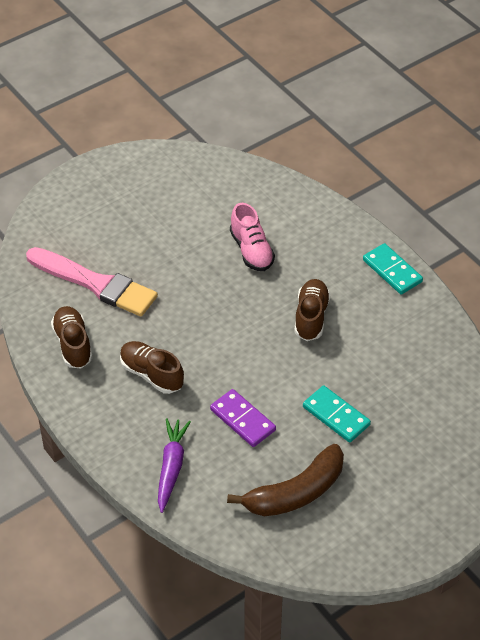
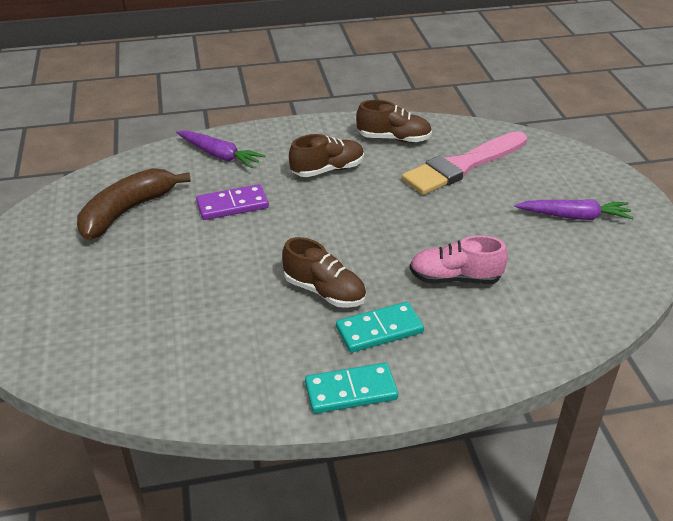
camera: 115 degrees right, 10 degrees down
(135, 202) = (574, 216): none -> purple carrot
(295, 493) = (127, 211): brown banana -> brown banana turned 45 degrees clockwise
(336, 416) = (183, 264): turquoise domino -> turquoise domino (379, 330)

